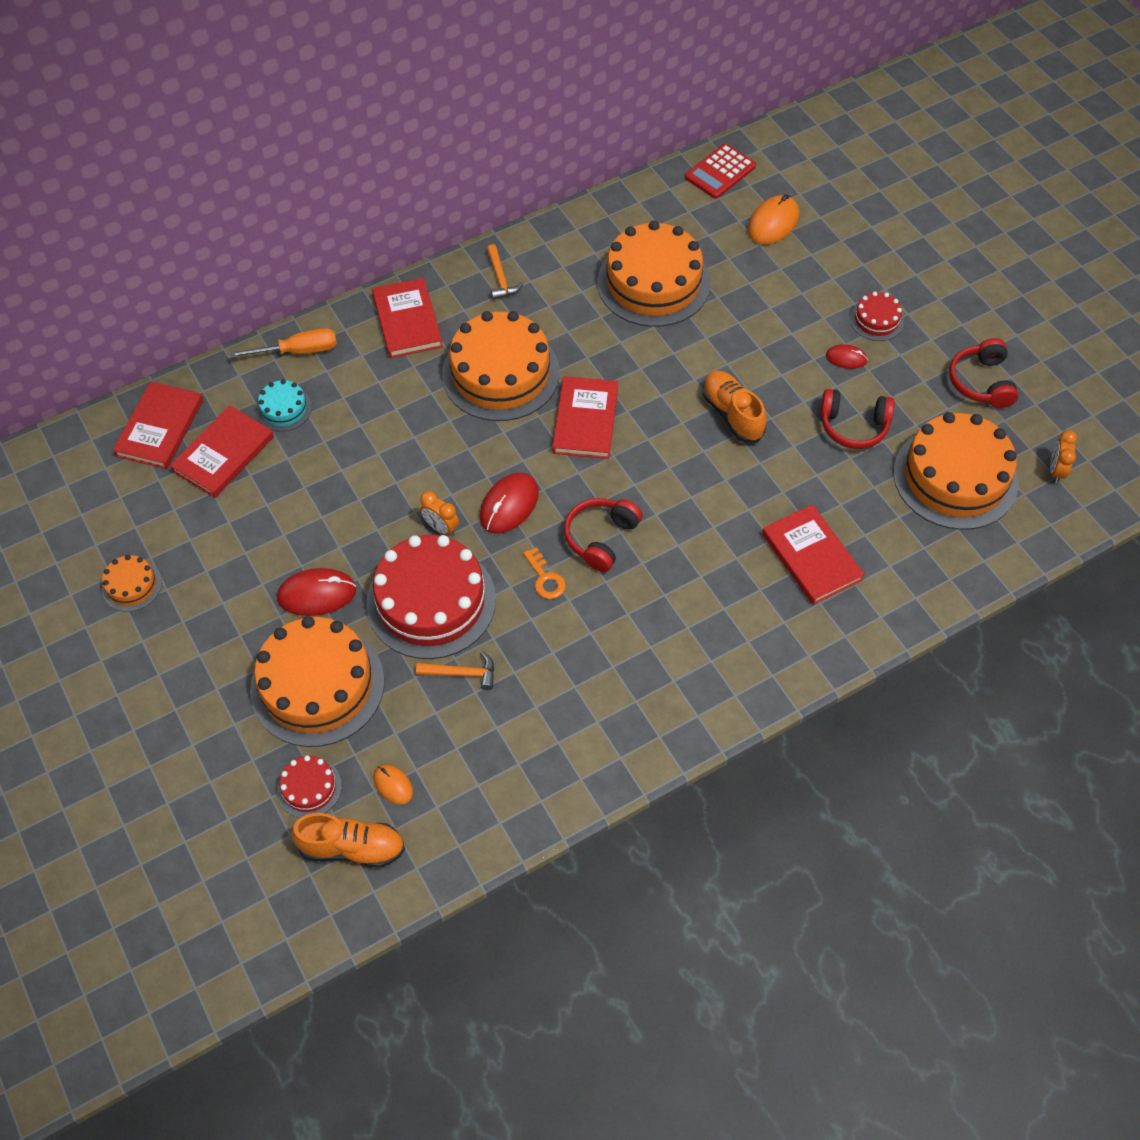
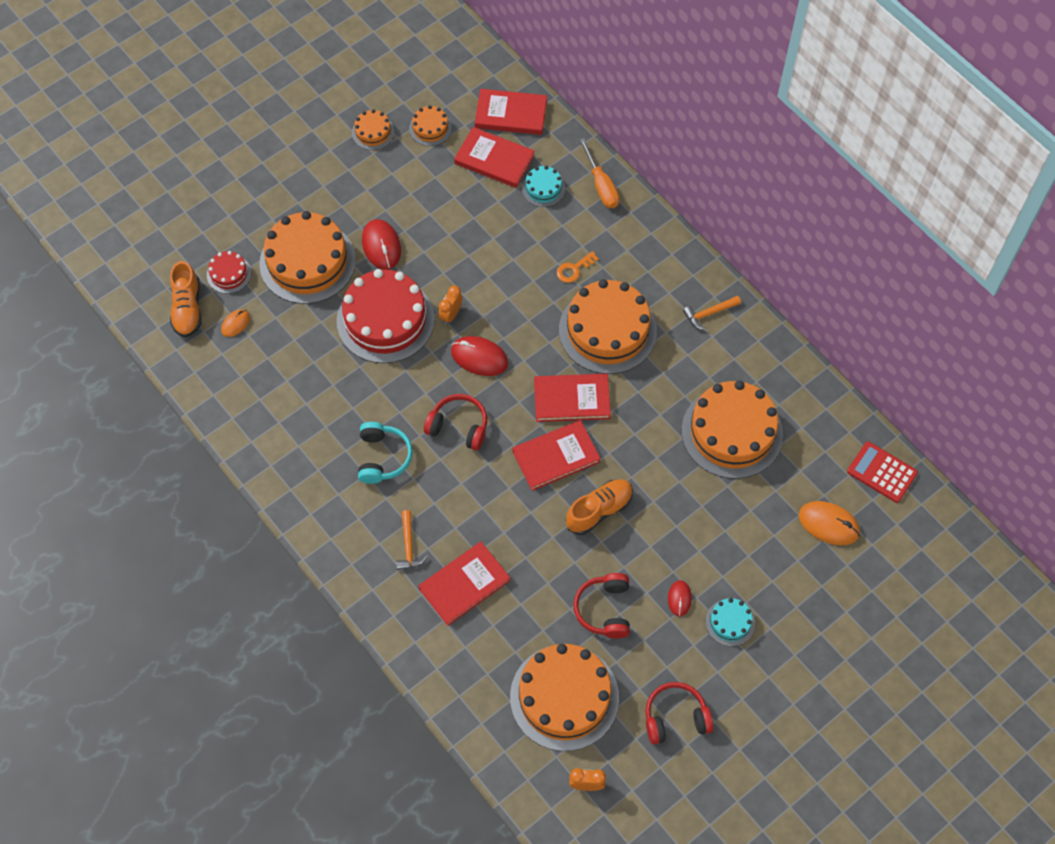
camera: 80 degrees right, 5 degrees up
(149, 518) = (430, 128): none -> orange cake
(407, 321) = (648, 254): red book -> red book (556, 456)
(462, 673) = (327, 351): orange hammer -> orange hammer (409, 546)
(545, 578) = (416, 393): orange key -> orange key (574, 269)
(630, 625) = (383, 457): none -> turquoise headphones
(876, 320) = (730, 622): red cake -> turquoise cake

